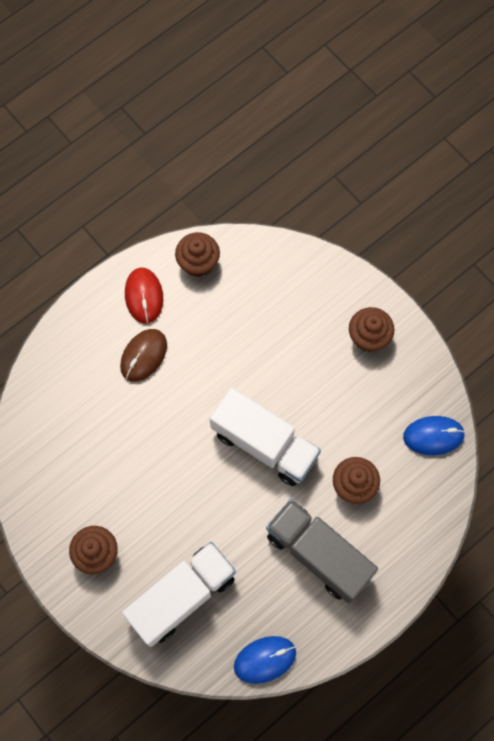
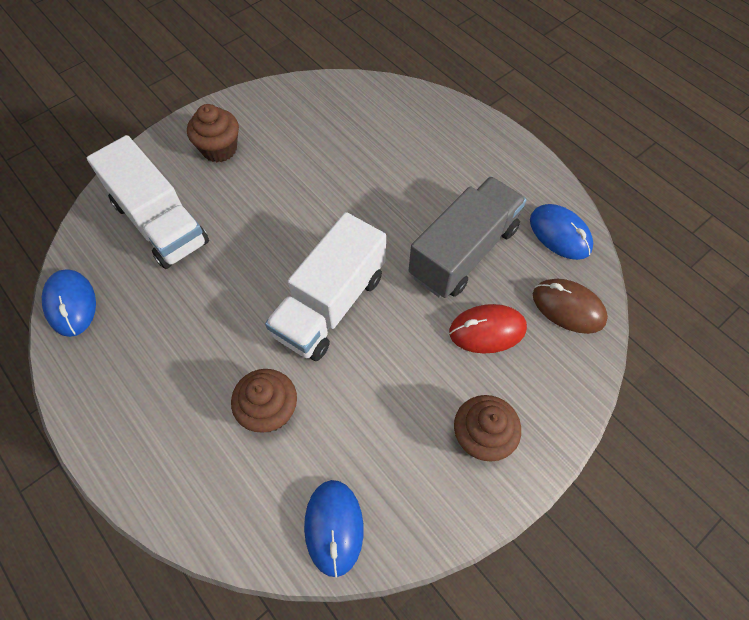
camera: 90 degrees right, 10 degrees down
(143, 356) = (437, 183): brown mouse -> brown mouse (568, 307)
(144, 296) = (509, 182): red mouse -> red mouse (487, 330)
(198, 262) = (560, 234): brown cupcake -> blue mouse
(318, 554) = (184, 365): grey truck -> grey truck (463, 252)

